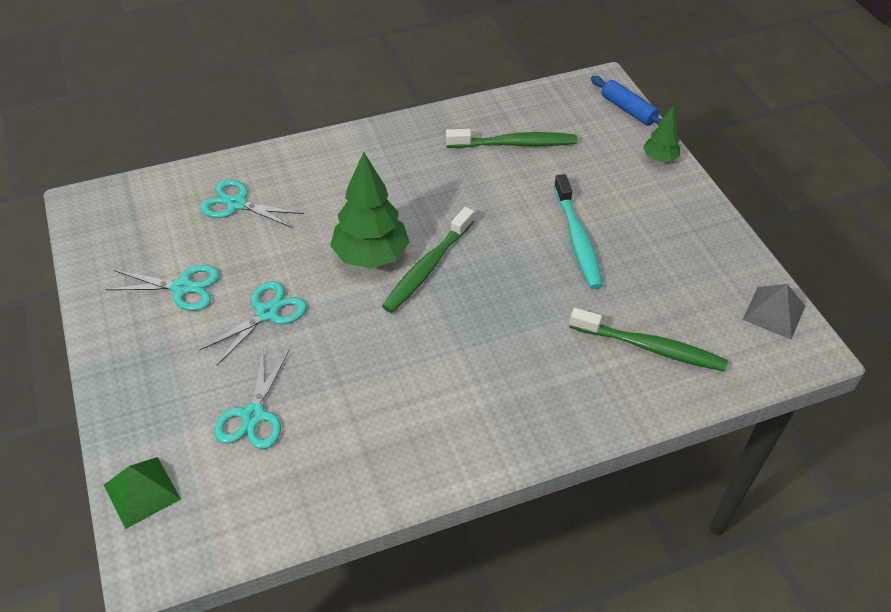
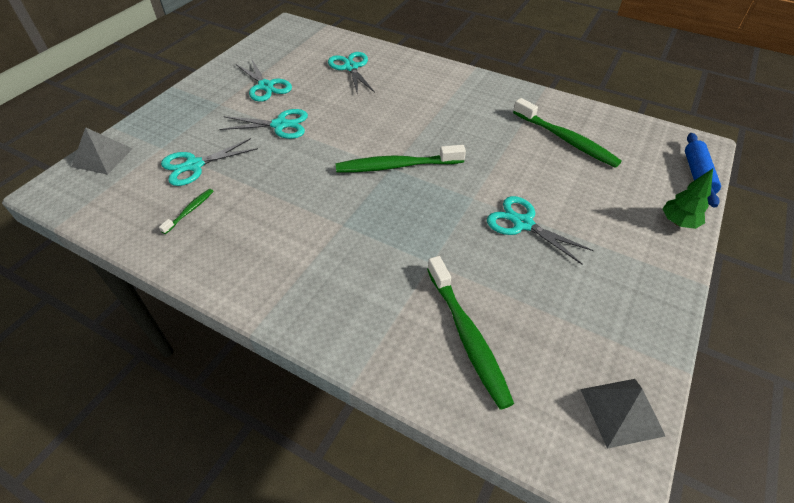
camera: 50 degrees right, 0 degrees up
(141, 492) = (102, 157): green pyramid -> grey pyramid
(323, 452) = (190, 211): none -> green toothbrush
(370, 256) = (375, 137): green tree -> none
(577, 239) = (523, 224): turquoise toothbrush -> turquoise scissors

